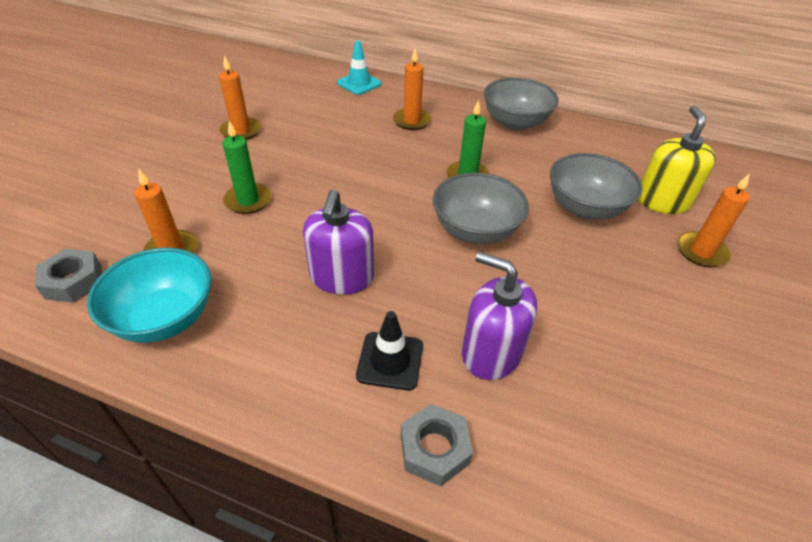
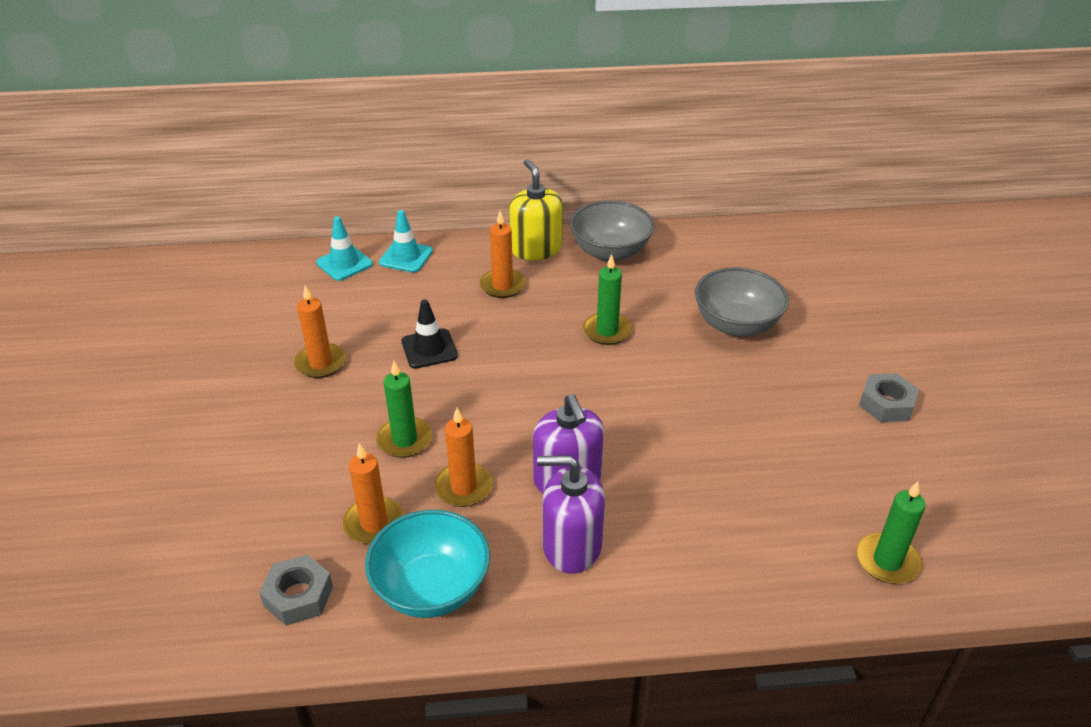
camera: 25 degrees left, 5 degrees down
(314, 76) = (344, 263): none -> turquoise traffic cone
(390, 361) = (670, 535): black traffic cone -> black traffic cone (429, 349)
(434, 449) = (758, 588): grey nut -> grey nut (886, 404)
(475, 231) = (655, 385): grey bowl -> none
(491, 352) = (747, 492): purple soap dispenser -> purple soap dispenser (571, 545)
(591, 487) = (887, 561): none -> green candle
(662, 201) = (797, 293): yellow soap dispenser -> yellow soap dispenser (536, 249)
(701, 252) = (856, 332): orange candle -> orange candle (463, 487)

